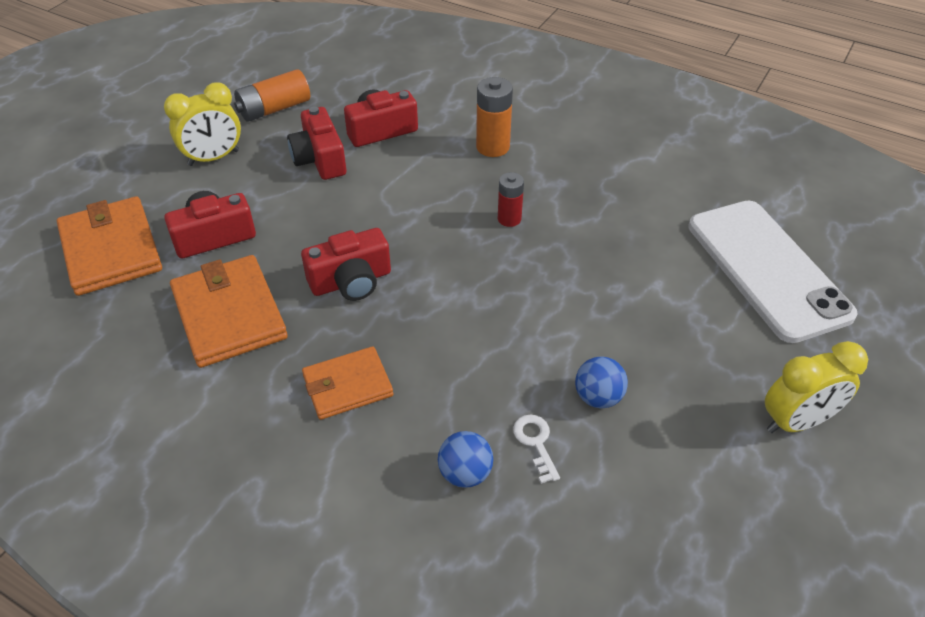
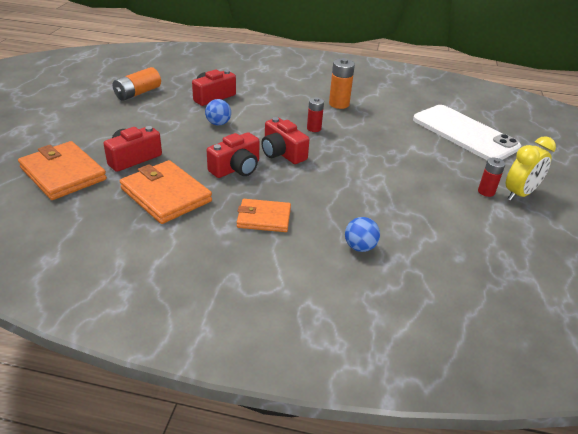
camera: 20 degrees left, 10 degrees down
(213, 158) = (110, 120): yellow clock -> none
(319, 159) = (182, 114): red camera -> red camera (282, 153)
(347, 385) = (264, 218): orange wallet -> orange wallet turned 45 degrees clockwise
(493, 147) = (285, 98): orange battery -> orange battery (339, 104)
(536, 443) = (391, 226): white key -> none
(598, 397) = (412, 200): blue ball -> blue ball (218, 123)
(737, 404) = (486, 192): none -> red battery

